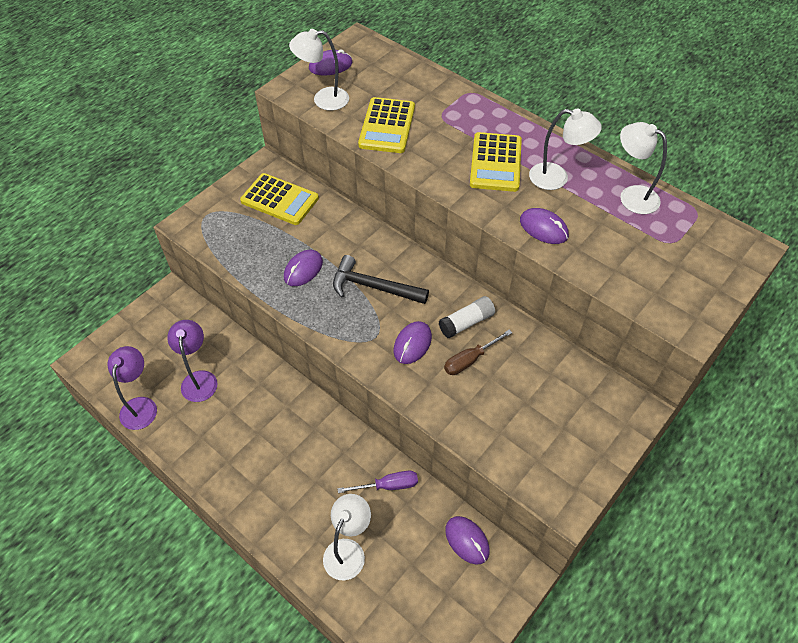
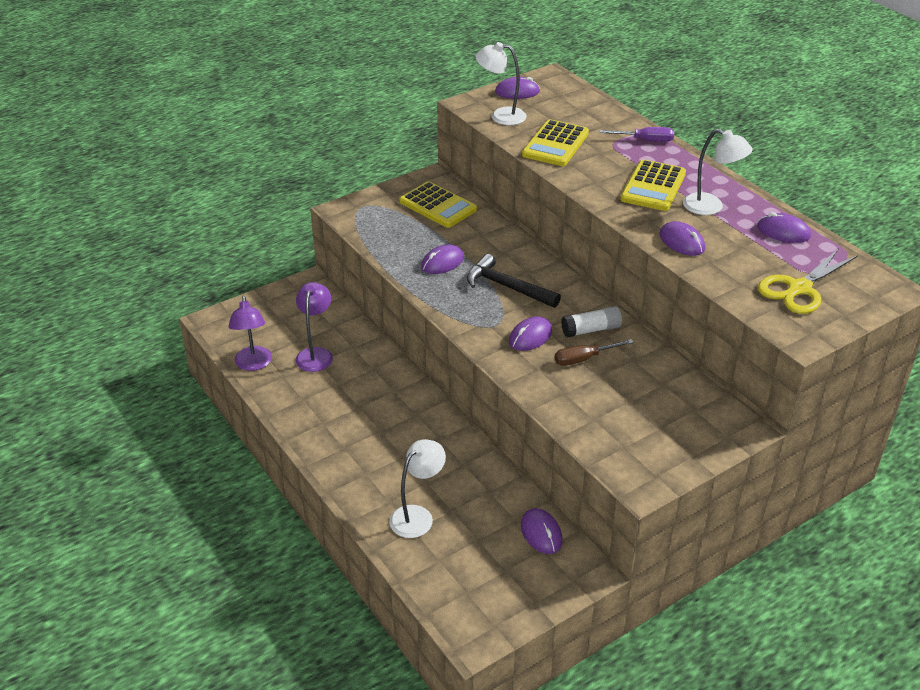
camera: 15 degrees right, 15 degrees down
(141, 406) = (253, 364): purple lamp -> purple lamp turned 150 degrees clockwise
(388, 485) = (475, 473): purple screwdriver -> purple screwdriver (645, 140)
(631, 196) = (783, 232): white lamp -> purple mouse
(668, 265) = (799, 289): none -> yellow scissors

